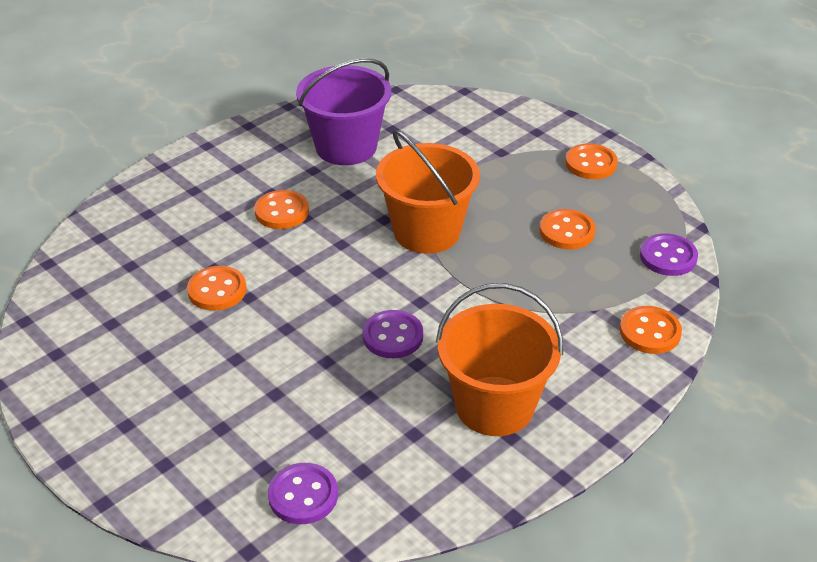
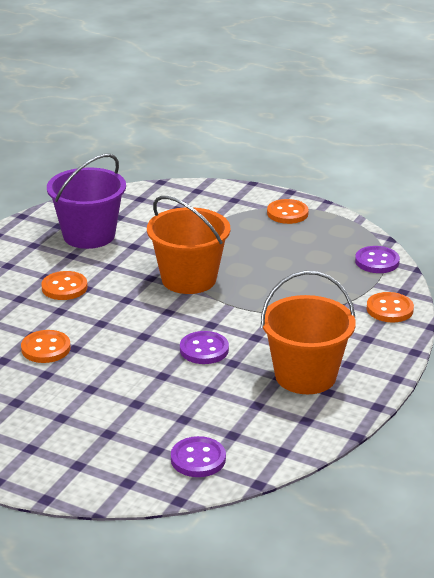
camera: 20 degrees left, 10 degrees down
(567, 231) = (295, 259): orange button -> none

